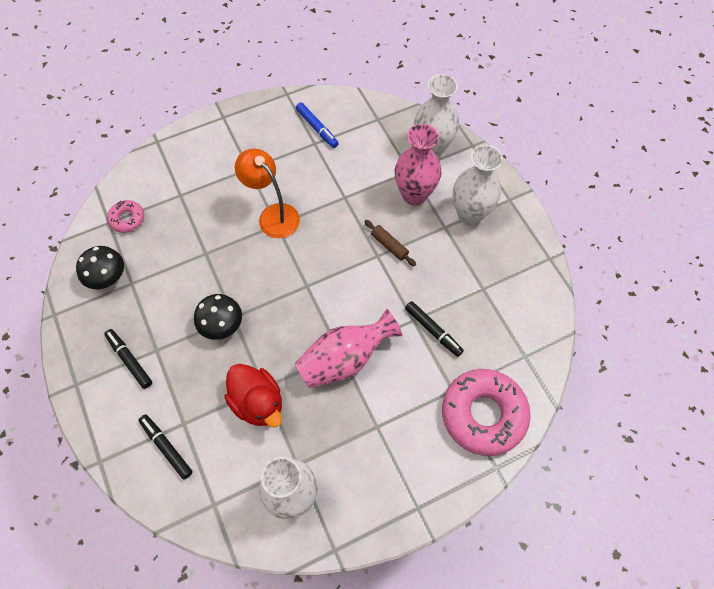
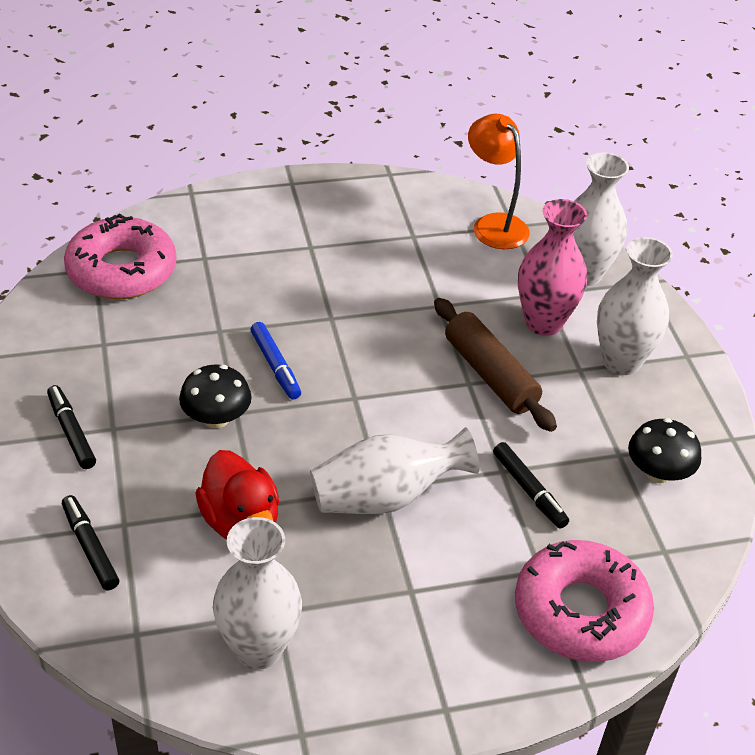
camera: 10 degrees right, 20 degrees down
(107, 277) = (72, 330): black mushroom -> black mushroom (658, 473)
(127, 219) = (122, 270): pink donut -> pink donut, size x2.09
(273, 215) = (329, 306): orange lamp -> orange lamp (493, 224)
(317, 128) = (421, 220): blue marker -> blue marker (275, 366)
(345, 359) = (385, 497): pink vase -> white vase
(389, 245) = (490, 375): brown rolling pin -> brown rolling pin, size x1.91

